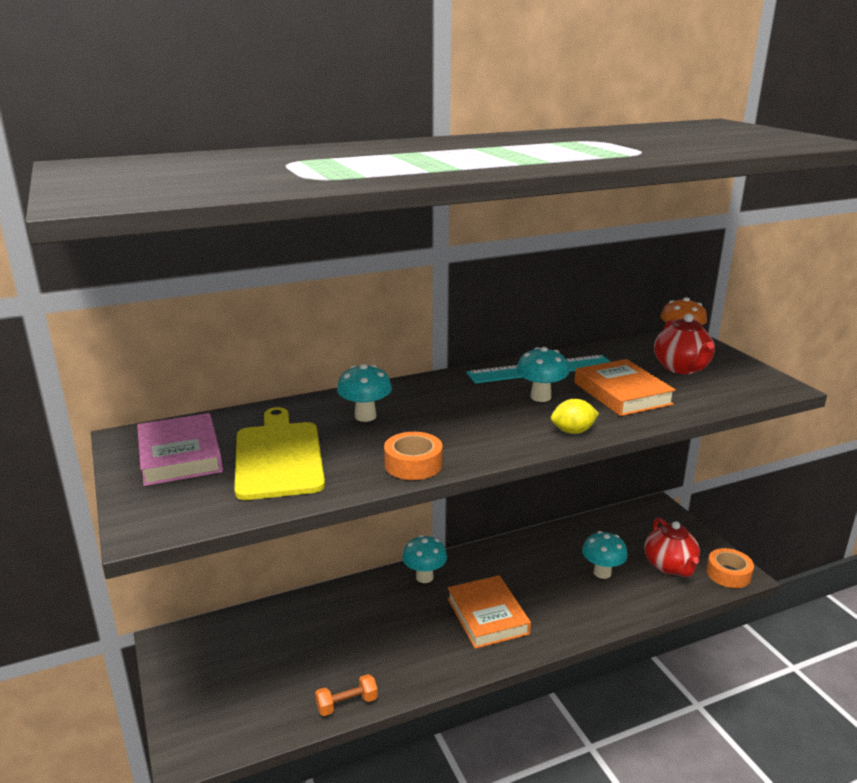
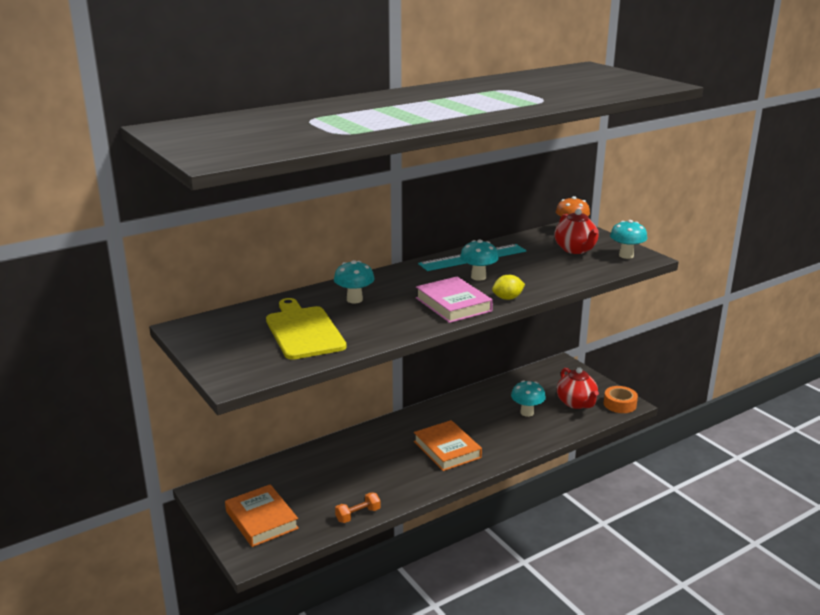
camera: 10 degrees left, 0 degrees up
(180, 455) = (229, 336): pink book -> pink book (453, 304)
(413, 464) = (402, 328): orange tape -> none
(424, 577) = (392, 429): turquoise mushroom -> turquoise mushroom (626, 255)
(622, 393) = (536, 270): orange book -> orange book (262, 519)

